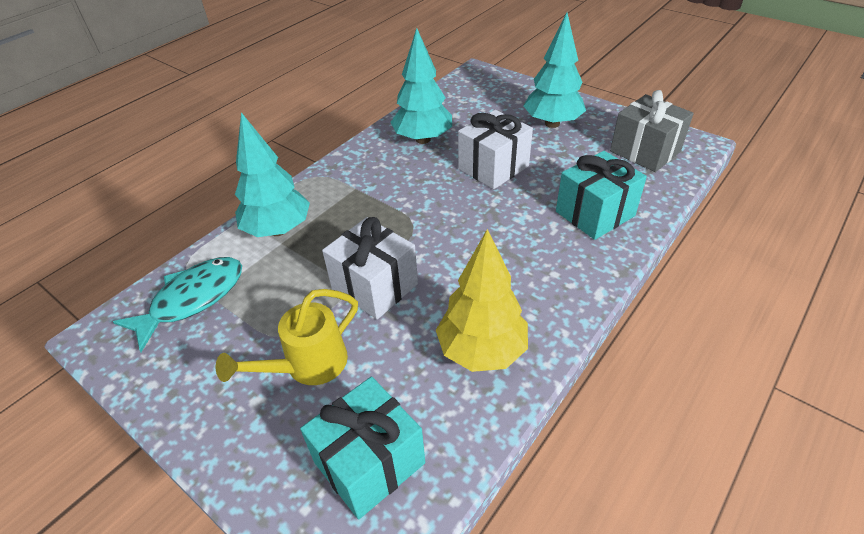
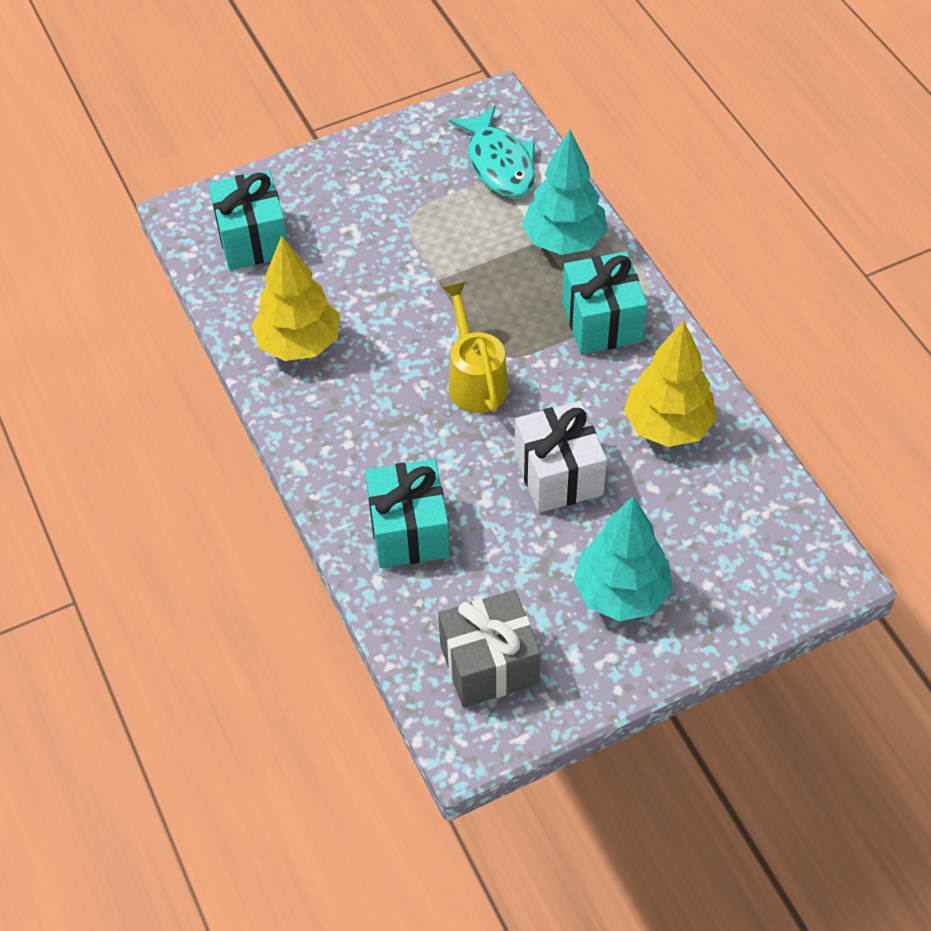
camera: 115 degrees right, 10 degrees up
(308, 365) = (366, 226): yellow watering can -> yellow watering can (475, 380)
(352, 188) = (602, 322): none -> turquoise gift
(374, 286) = (428, 295): white gift -> none
(423, 139) = (668, 426): turquoise tree -> yellow tree

